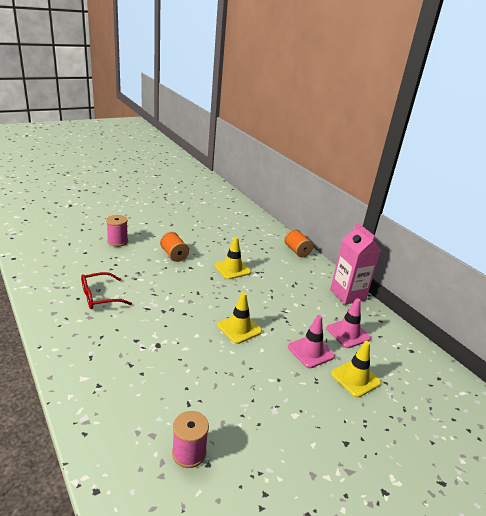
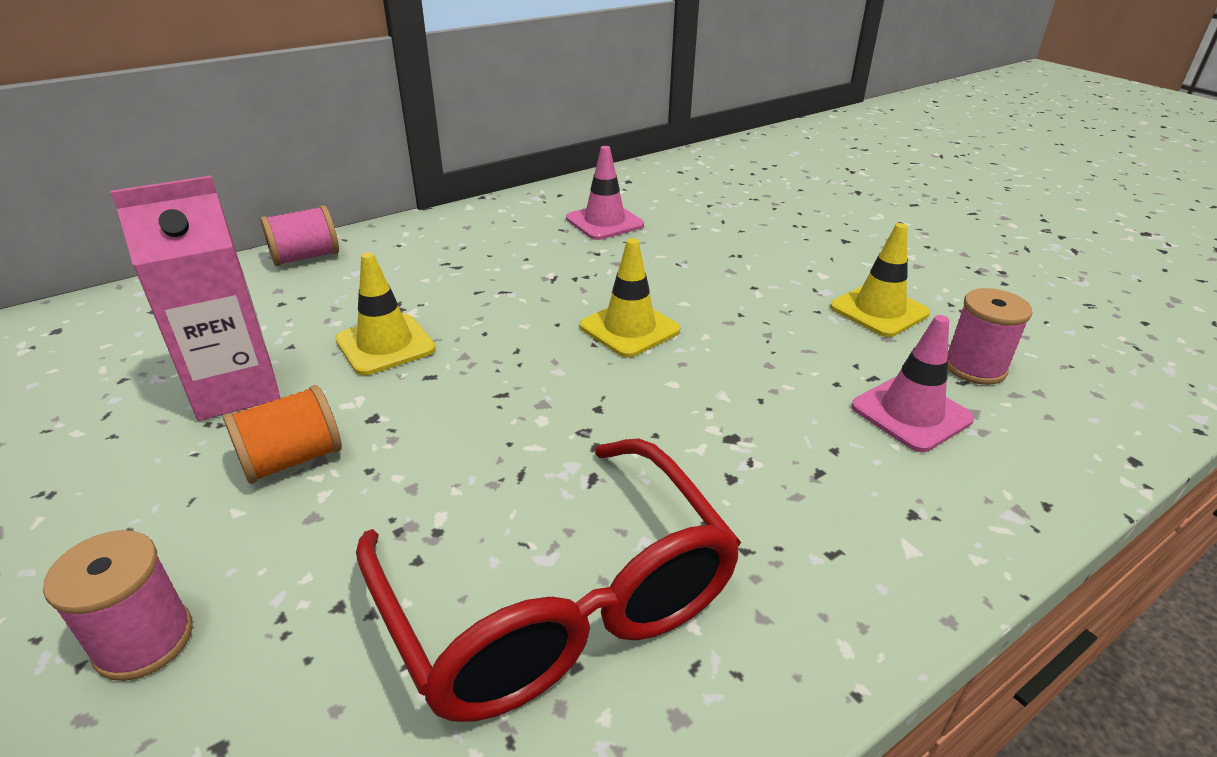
camera: 90 degrees left, 5 degrees up
(100, 297) = (558, 601): red glasses -> red glasses, size x1.84
(297, 251) = (305, 257): orange spool -> pink spool
(310, 351) = (667, 256): pink traffic cone -> pink traffic cone (911, 413)
(347, 295) = (485, 214): pink carton -> pink carton (236, 389)
(355, 378) = (713, 224): yellow traffic cone -> yellow traffic cone (879, 310)

